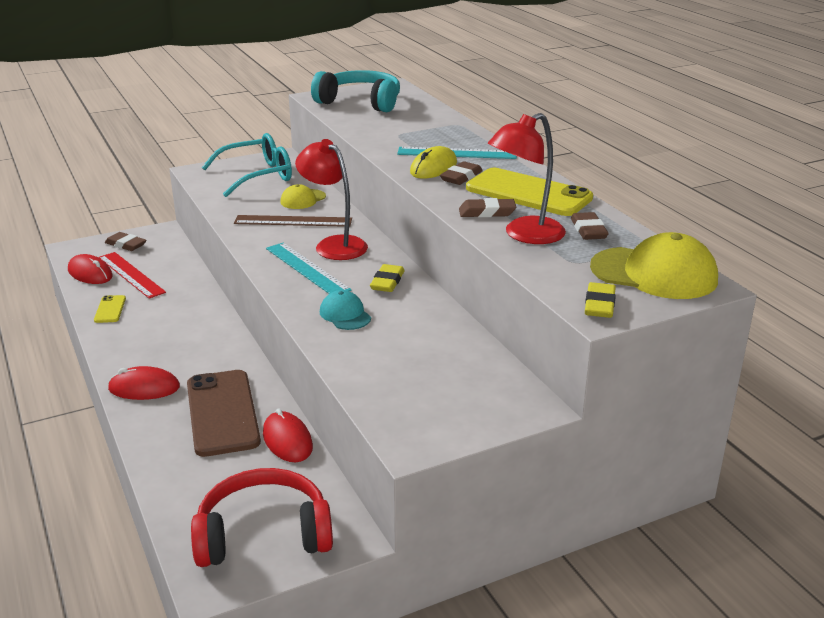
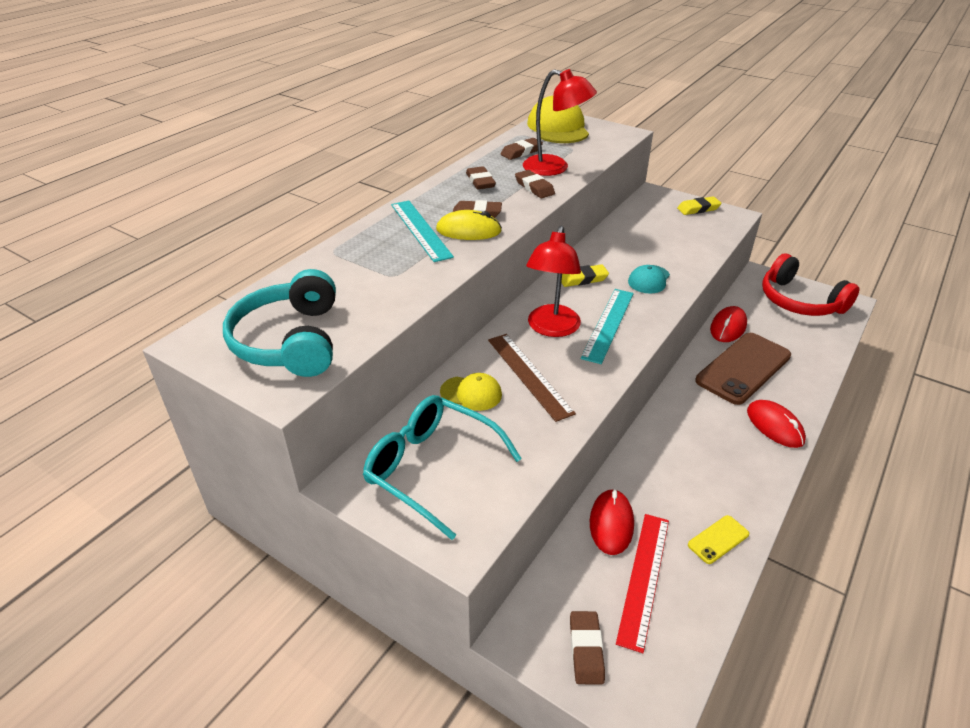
camera: 120 degrees left, 10 degrees up
(90, 273) = (681, 627): red mouse -> red mouse (611, 523)
(528, 193) = (480, 181): yellow phone -> brown eraser
(599, 305) = (615, 134): yellow eraser -> yellow eraser (698, 209)

